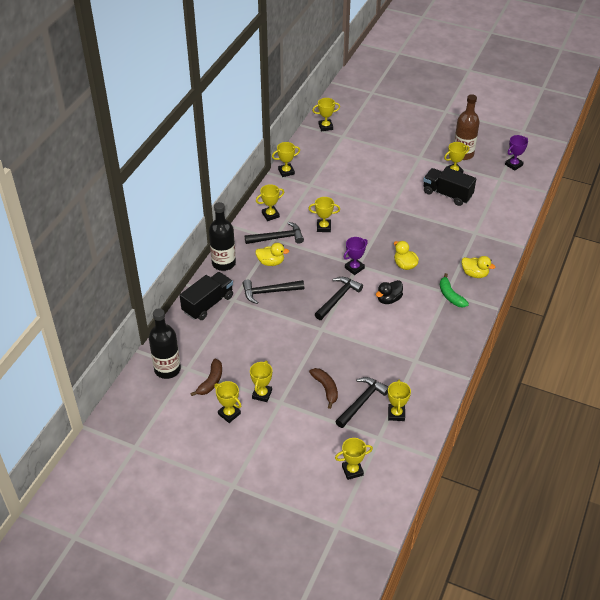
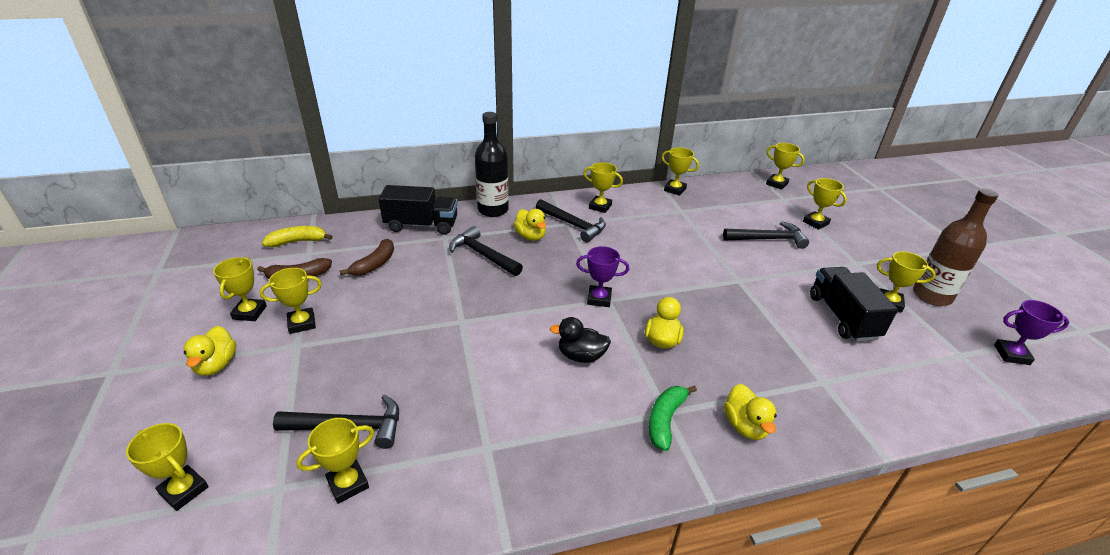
camera: 50 degrees right, 10 degrees down
(167, 369) = (298, 241): black bottle -> yellow banana
(267, 439) = (216, 365): none -> yellow duck
(323, 227) = (632, 246): yellow trophy -> yellow trophy (815, 223)
(326, 389) = (351, 376): brown banana -> brown banana (374, 264)
(338, 298) = (531, 310): black hammer -> black hammer (768, 239)

